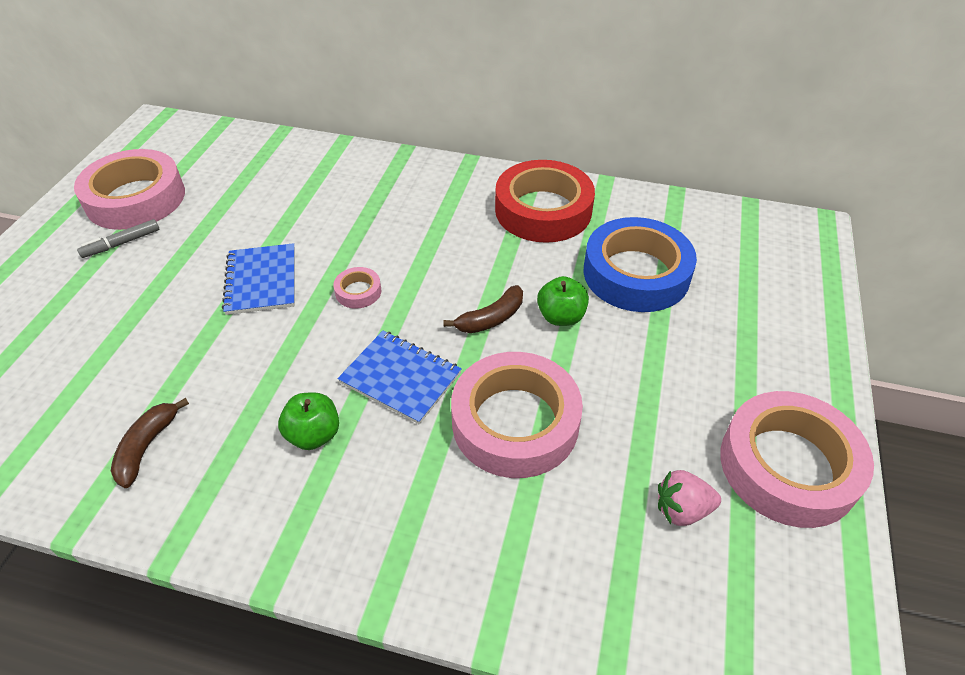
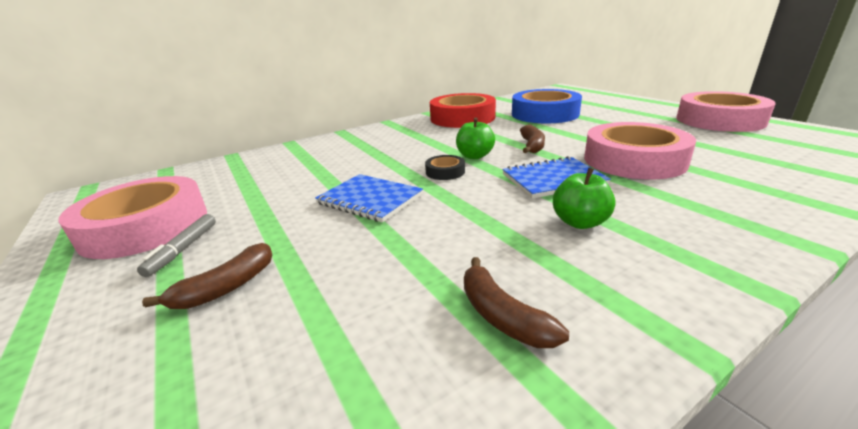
camera: 45 degrees left, 20 degrees down
(96, 300) = (226, 287): none -> brown banana
(358, 291) = (445, 172): pink tape -> black tape
(561, 317) = (555, 132): green apple -> green apple (474, 156)
(682, 509) = (740, 143): pink strawberry -> none

